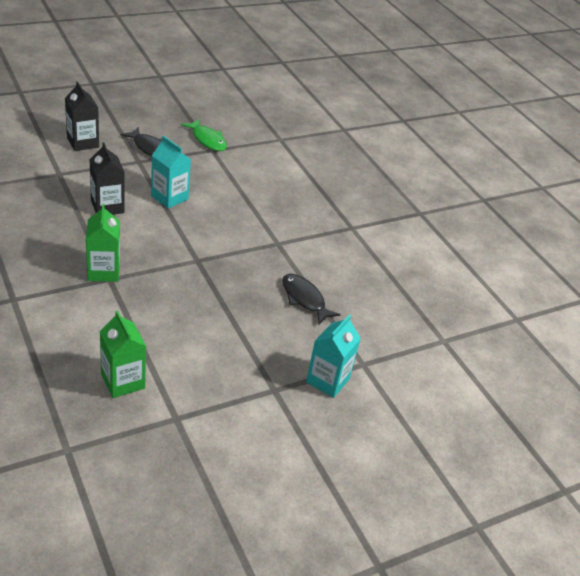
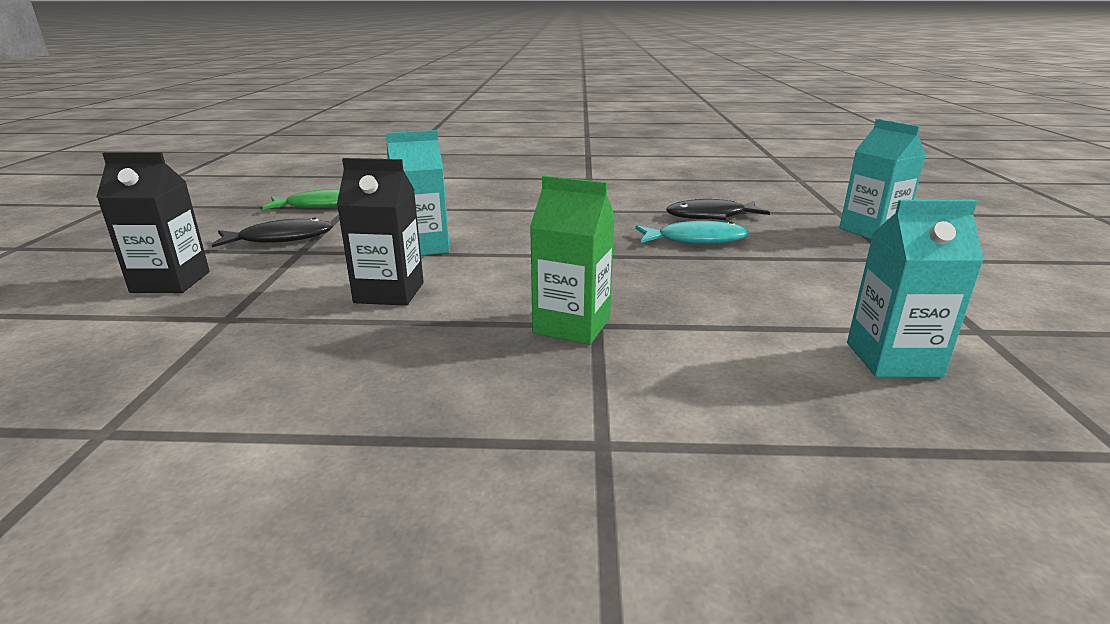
camera: 55 degrees left, 15 degrees down
(123, 381) = (893, 359): green carton -> turquoise carton
(250, 297) = (695, 240): none -> turquoise fish

